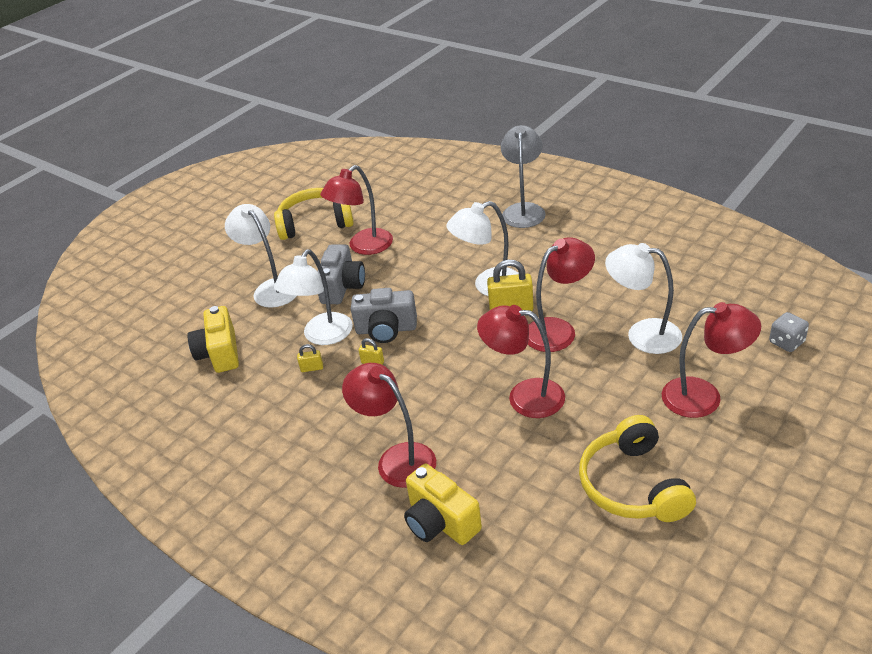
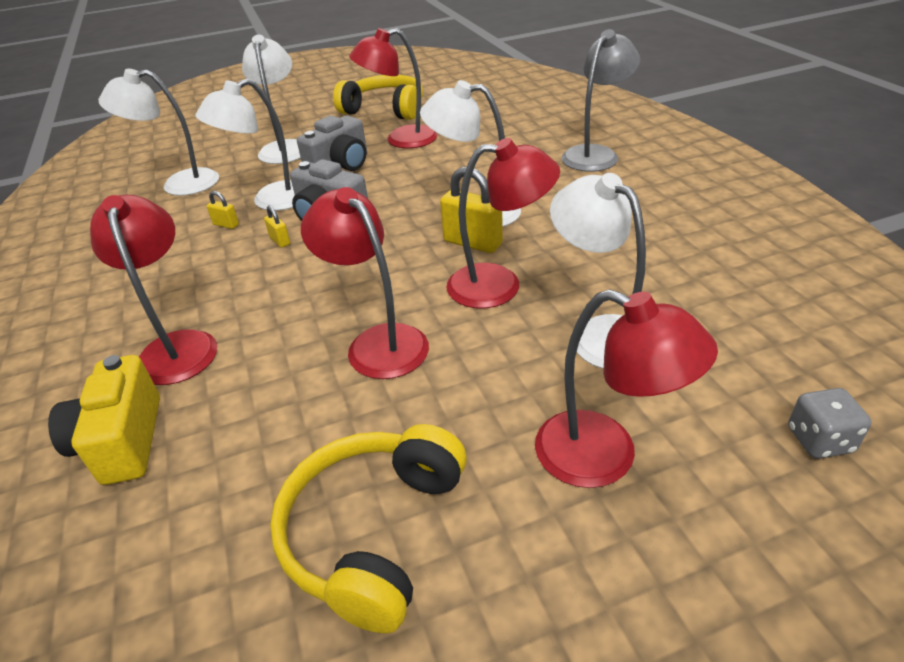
camera: 30 degrees right, 0 degrees up
(220, 353) = (179, 184): yellow camera -> white lamp

